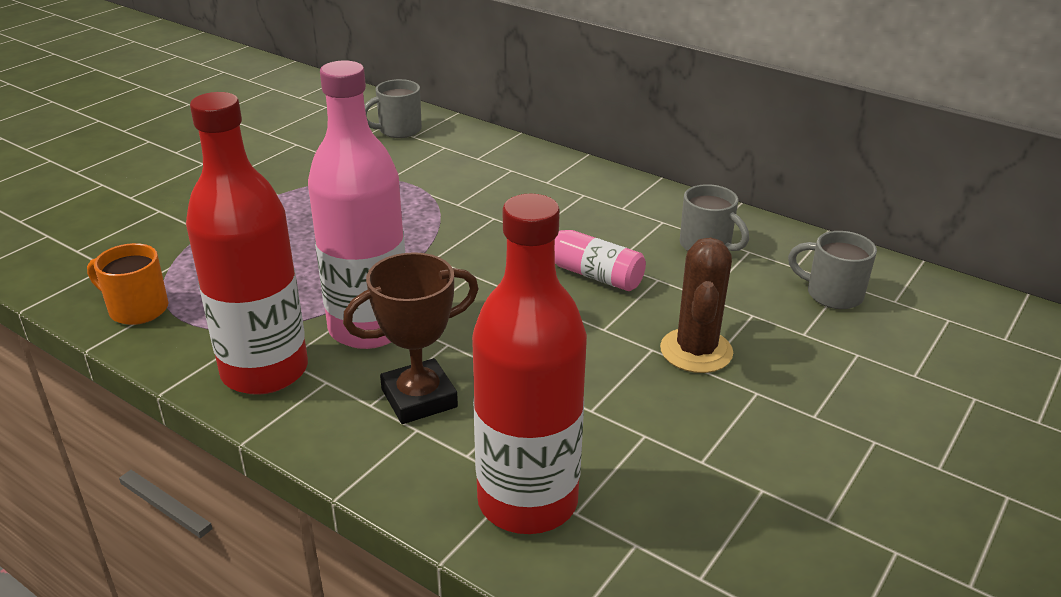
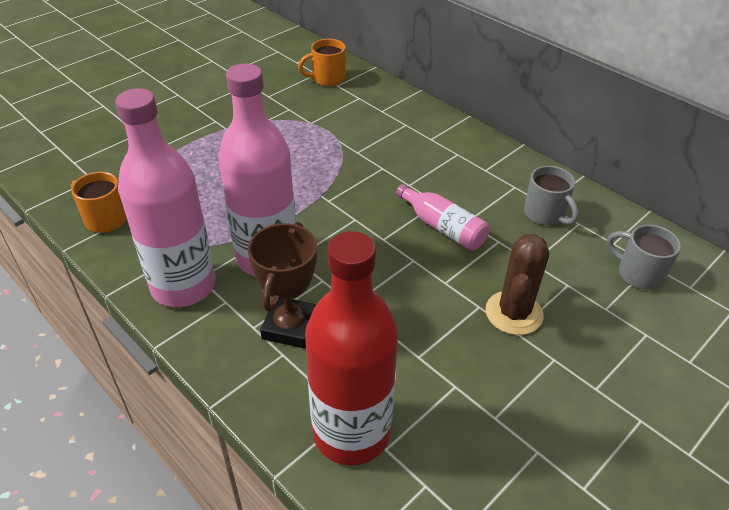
camera: 10 degrees right, 10 degrees up
(265, 371) = (183, 286): red bottle -> pink bottle
(398, 130) = (327, 79): grey mug -> orange mug
(419, 398) = (290, 326): brown trophy -> brown trophy turned 60 degrees counterclockwise

